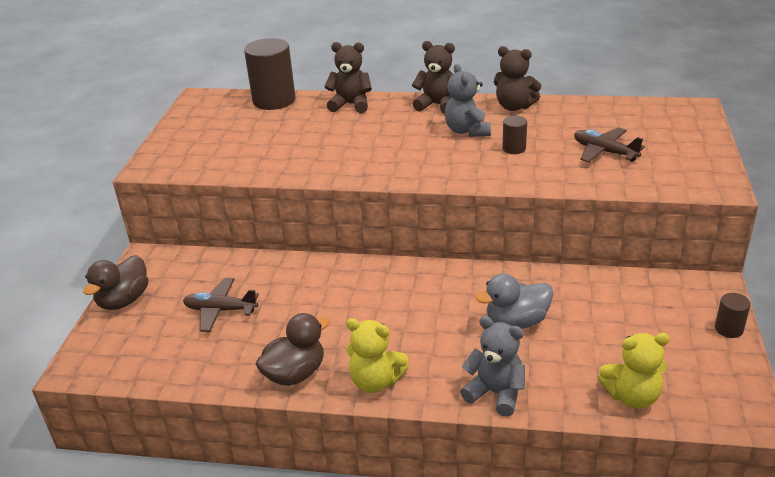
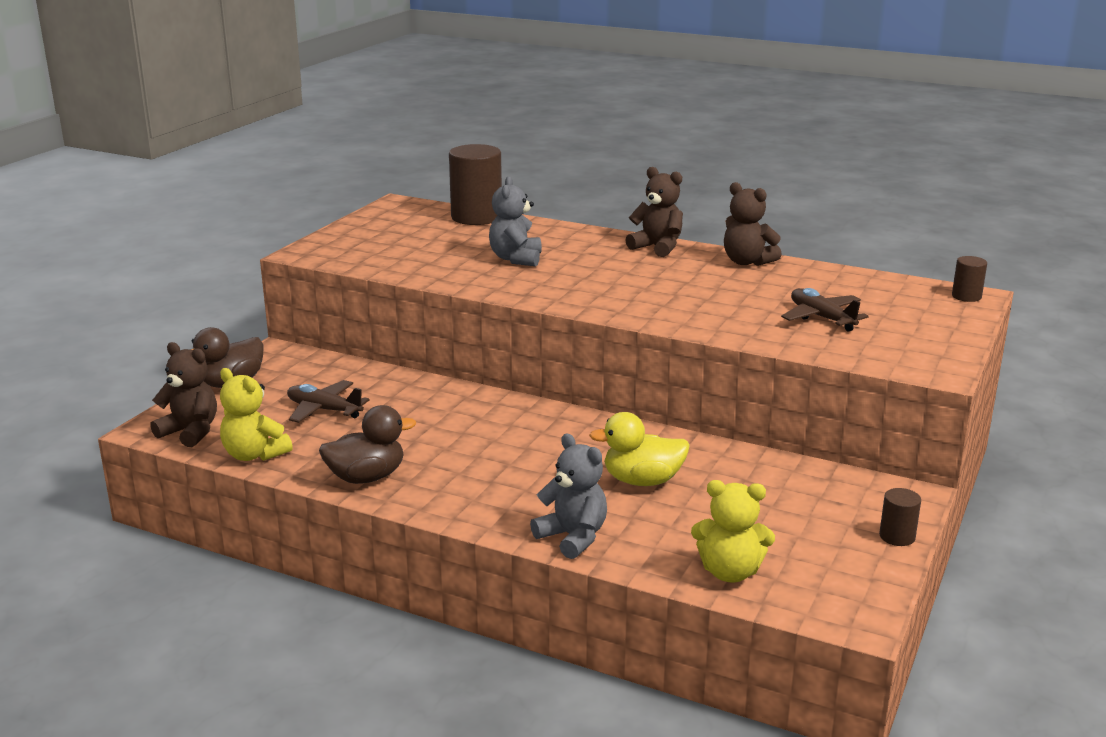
camera: 15 degrees right, 10 degrees down
(351, 105) = (558, 233): brown teddy bear -> brown teddy bear (190, 432)
(375, 381) = (448, 501): yellow teddy bear -> yellow teddy bear (254, 455)
(467, 131) = (673, 275): grey teddy bear -> grey teddy bear (516, 259)
(514, 148) = (715, 298): brown cylinder -> brown cylinder (966, 296)
(516, 322) = (642, 481): grey duck -> yellow duck

